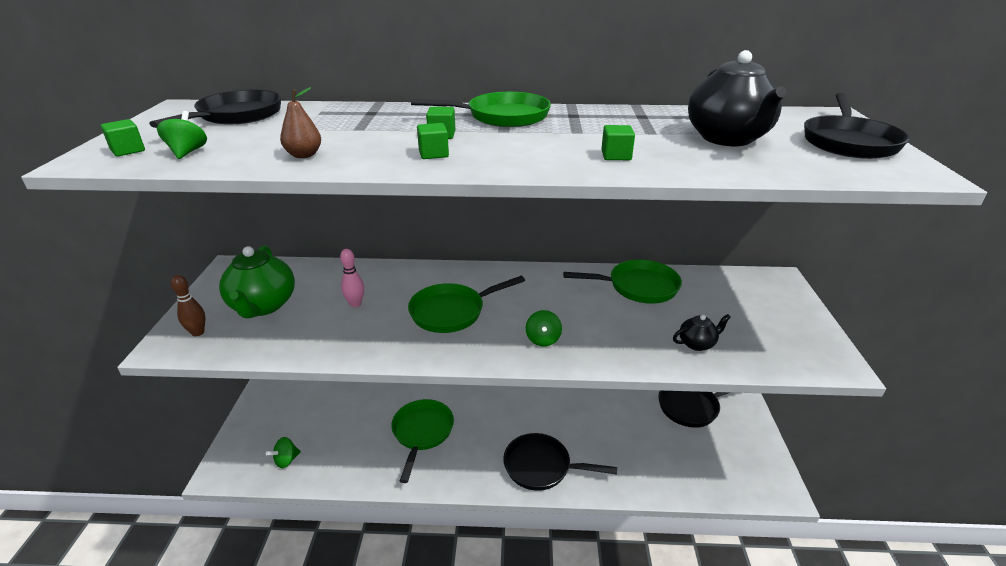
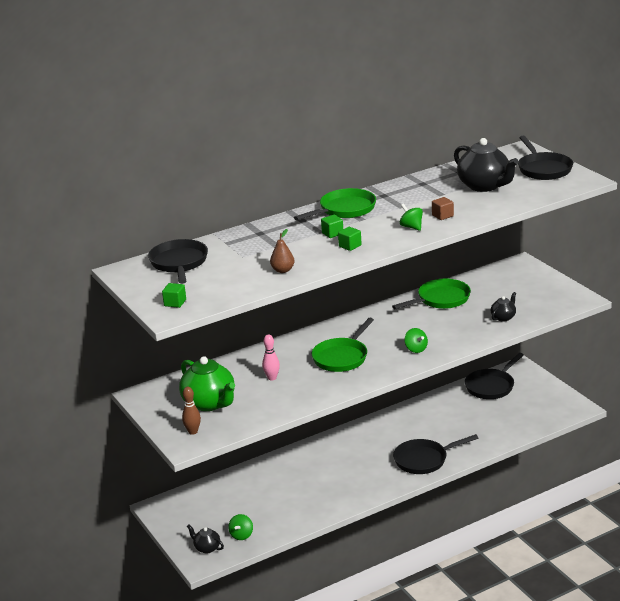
camera: 30 degrees left, 5 degrees down
(187, 152) = (213, 291): green spinning top -> green spinning top (411, 227)
(244, 457) = (207, 548): none -> black teapot
(422, 433) = (321, 479): green pan -> none
(616, 155) = (442, 215): green cube -> brown cube

